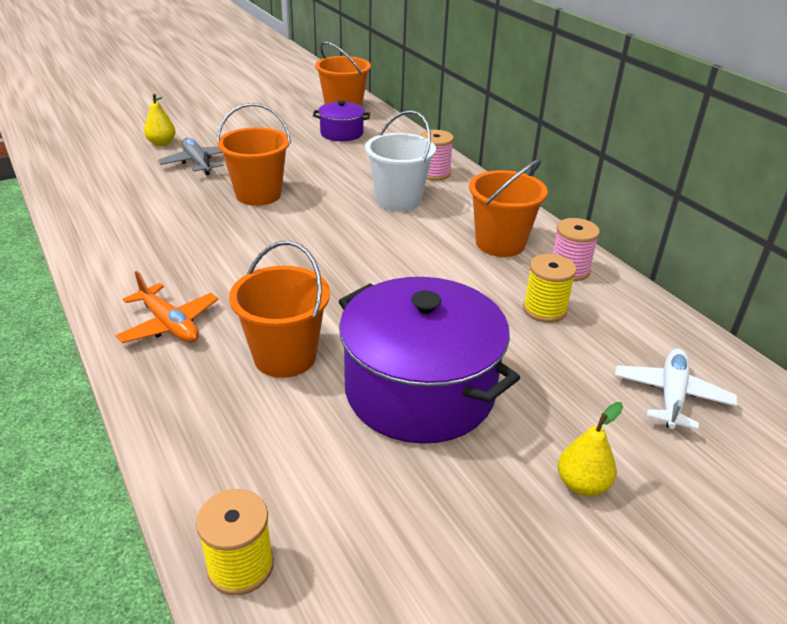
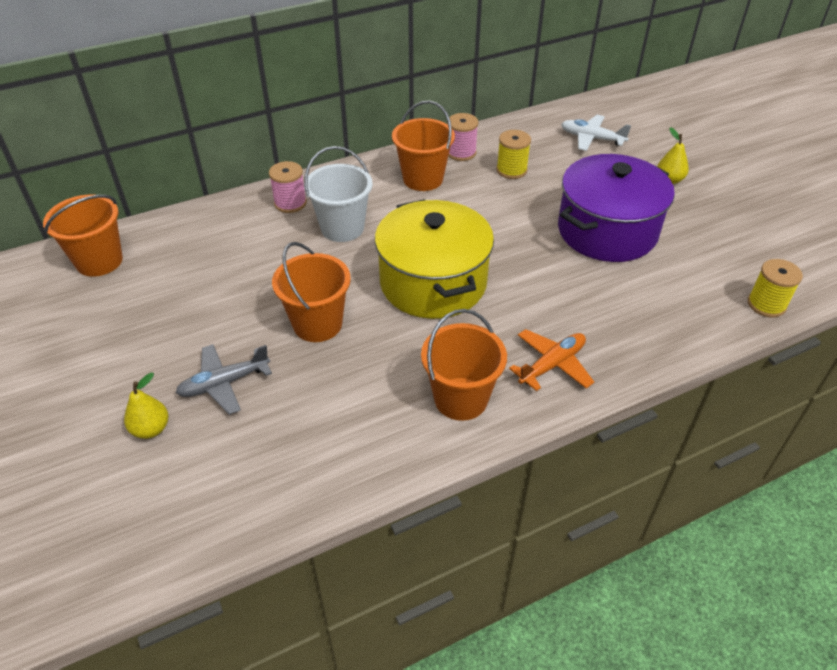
camera: 85 degrees left, 10 degrees up
(285, 356) = (583, 294): orange bucket -> orange bucket (461, 399)
(312, 251) = (433, 282): none -> yellow pot
(341, 133) = (172, 263): purple pot -> none

